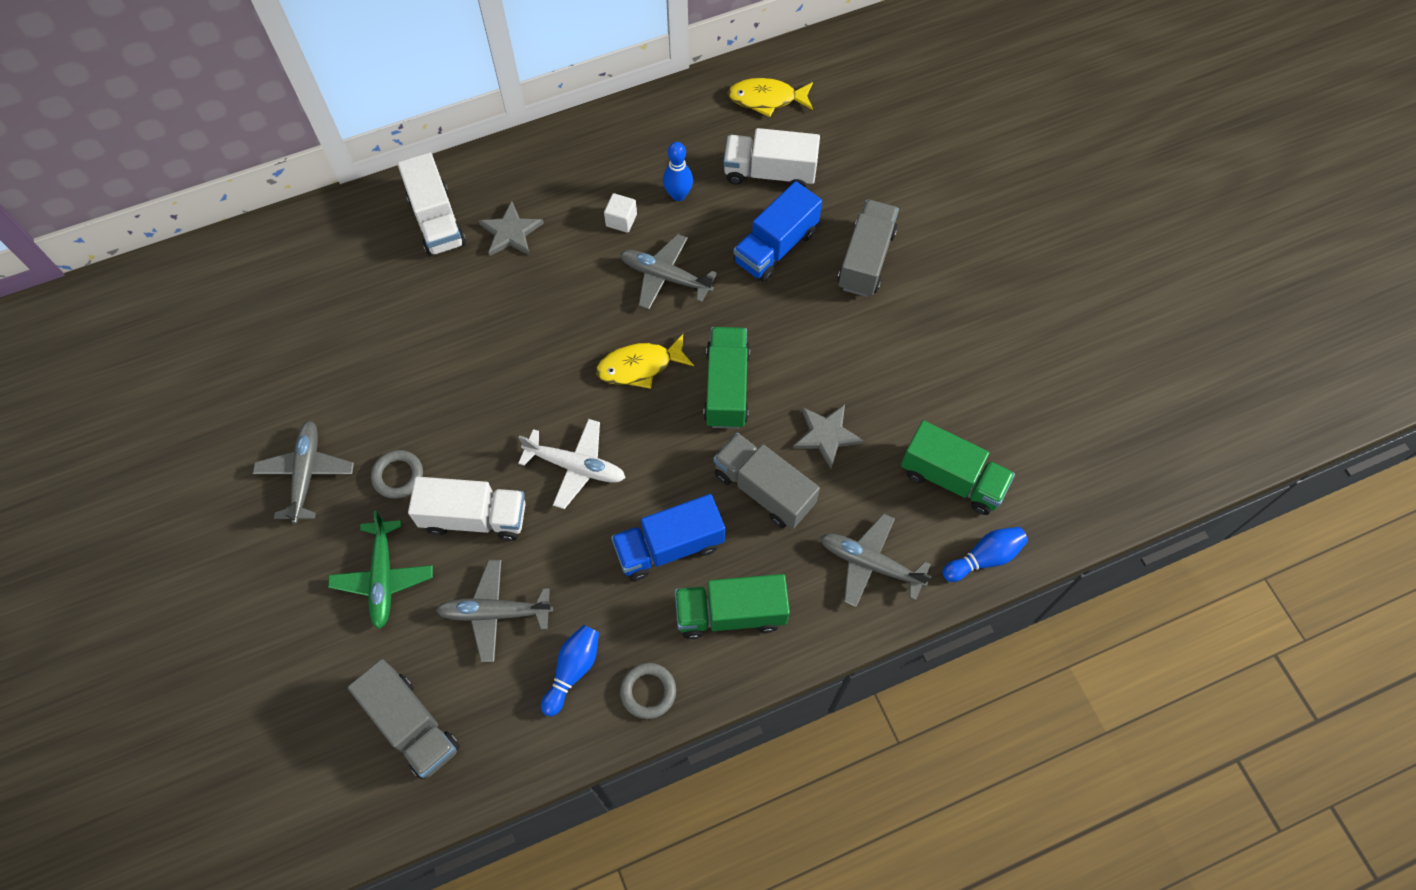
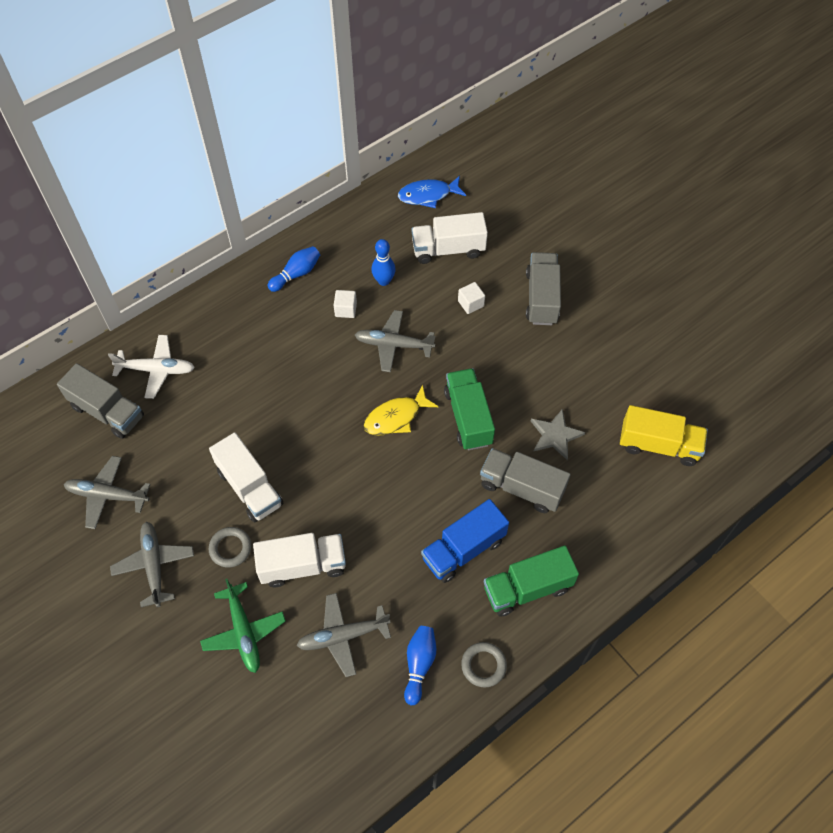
camera: 15 degrees left, 5 degrees down
(412, 725) = (304, 743): grey truck -> grey truck (107, 412)
(437, 221) = (199, 342): white truck -> white truck (249, 487)
(511, 232) = (261, 338): grey star -> none
(575, 466) = (370, 506): white plane -> white plane (156, 370)
(766, 99) = (428, 195): yellow fish -> blue fish
(775, 247) = (470, 304): blue truck -> white cube
(871, 564) = (620, 523): grey plane -> grey plane (108, 495)
(951, 479) = (658, 445): green truck -> yellow truck
(984, 558) = (702, 498): blue bowling pin -> blue bowling pin (296, 274)

